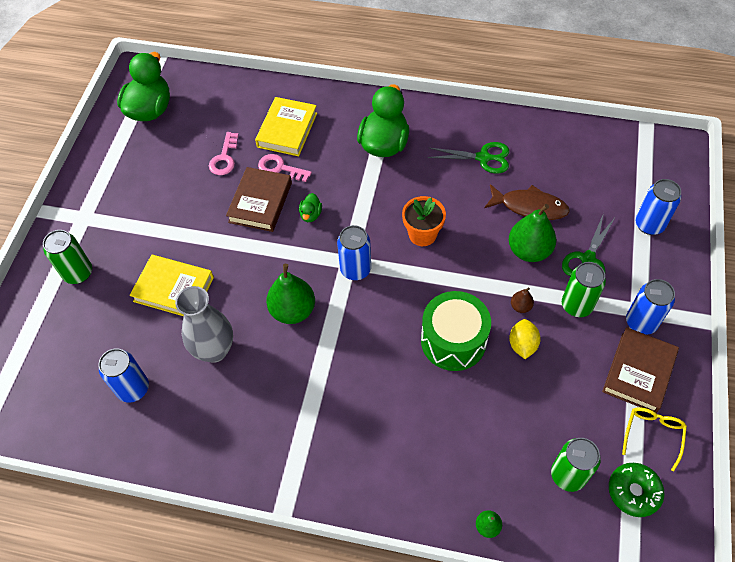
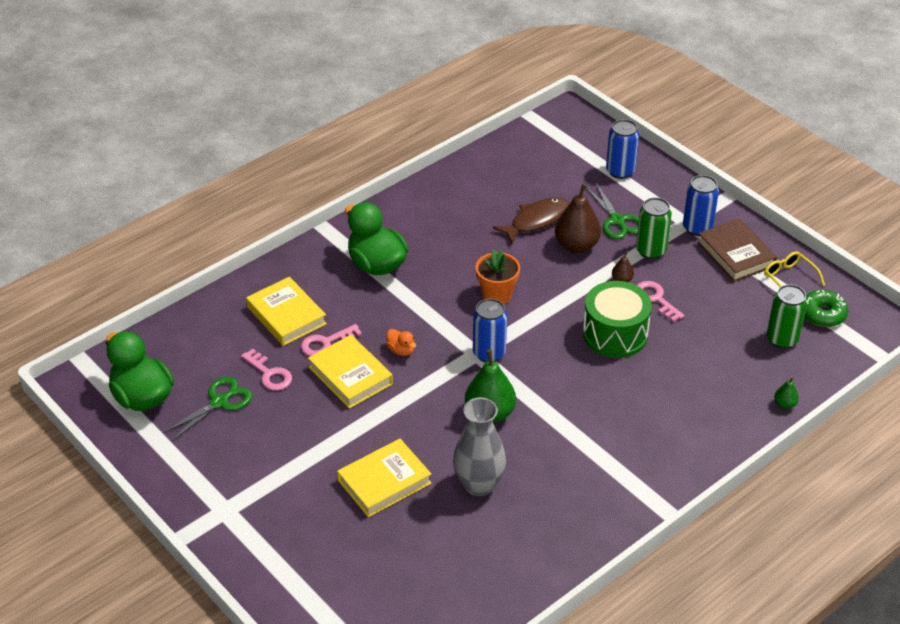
camera: 55 degrees left, 15 degrees down
(78, 273) = (291, 544): green can -> none
(133, 389) = (464, 560): blue can -> none
(260, 202) = (350, 375): brown book -> yellow book
(311, 214) = (401, 350): green duck -> orange duck
(483, 158) = (459, 217): green scissors -> green scissors (220, 402)
(522, 345) = (656, 299): yellow lemon -> pink key
(529, 251) = (576, 245): green pear -> brown pear

